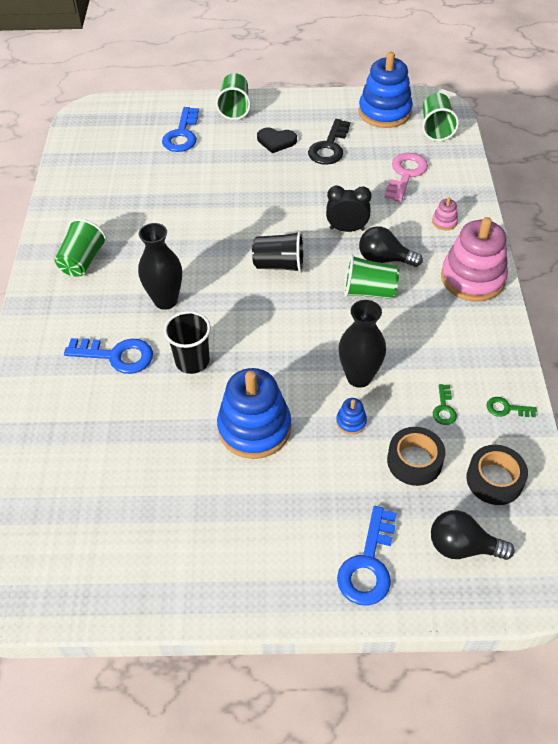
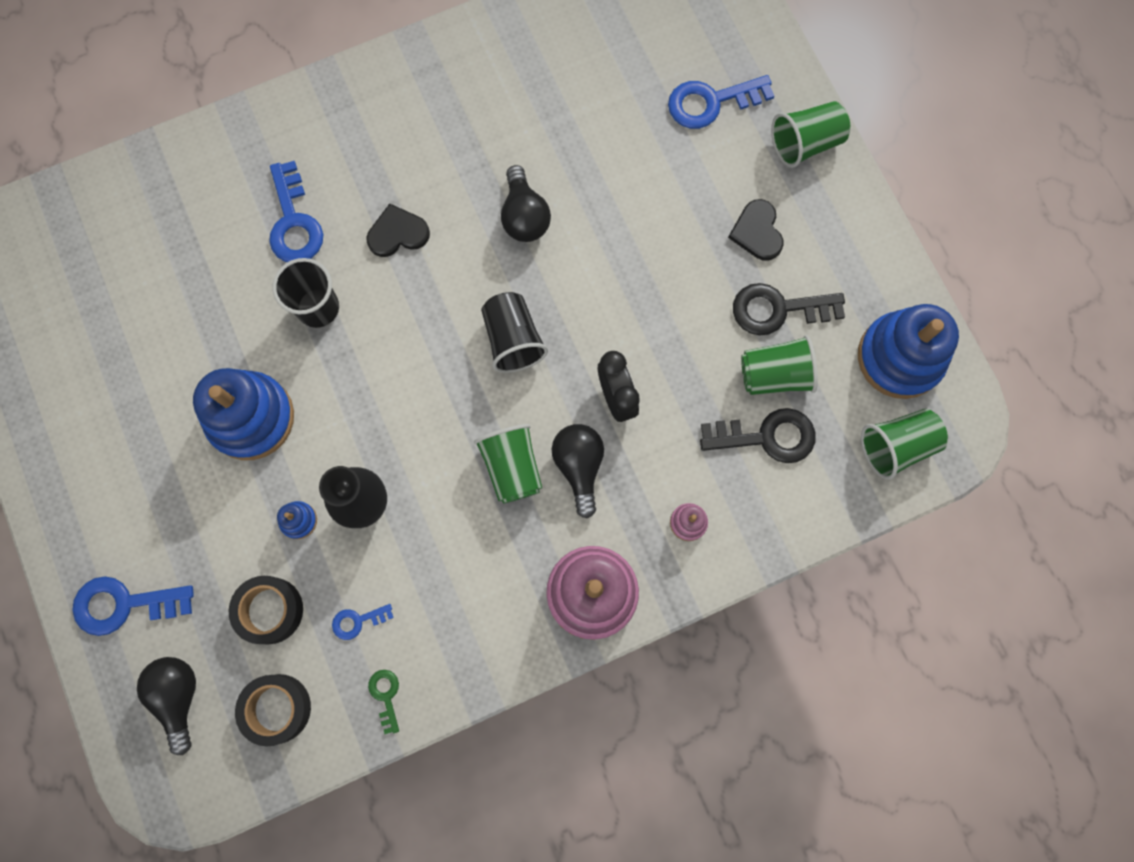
camera: 65 degrees right, 25 degrees up
(83, 261) = (421, 107): green cup -> green cup (774, 375)
(165, 300) = (397, 233): black vase -> black heart
(197, 234) = (524, 216): none -> black light bulb
(405, 174) = (767, 437): pink key -> black key
(444, 409) = (357, 621): green key -> blue key

